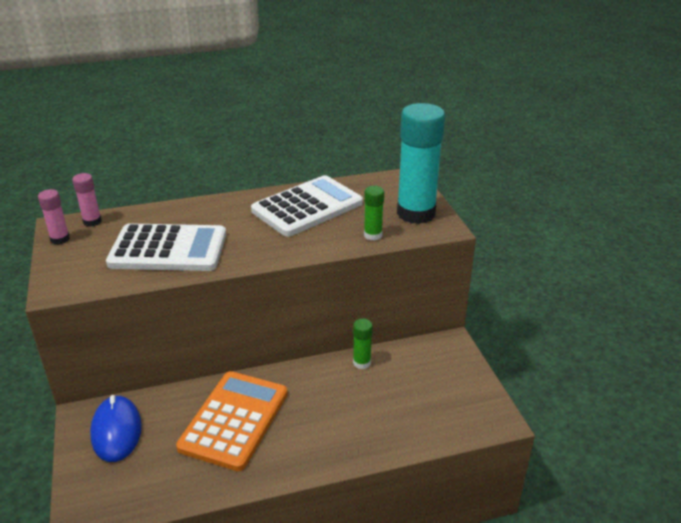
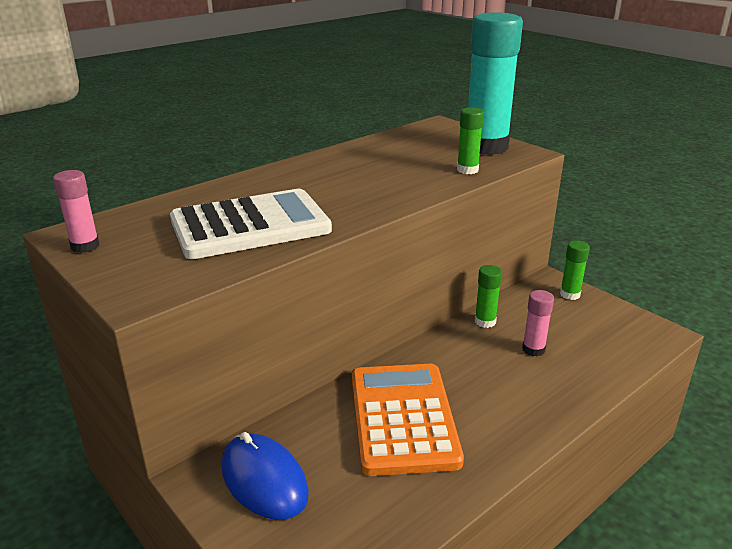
camera: 25 degrees left, 5 degrees down
(92, 221) = (113, 221): pink glue stick -> pink glue stick (533, 349)
(307, 207) = (369, 161): white calculator -> none
(454, 360) = (570, 294): none -> green glue stick

